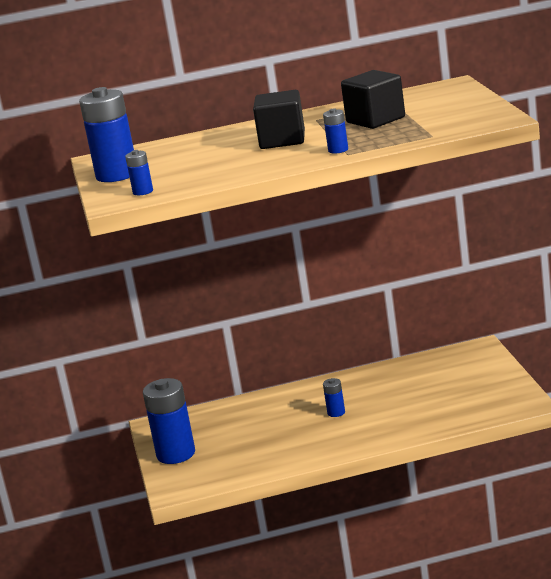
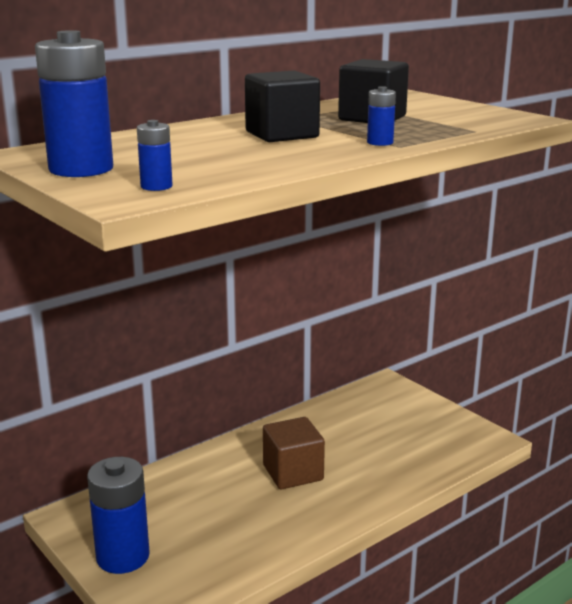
camera: 30 degrees left, 0 degrees up
(336, 412) = (293, 473): blue battery -> brown cube

